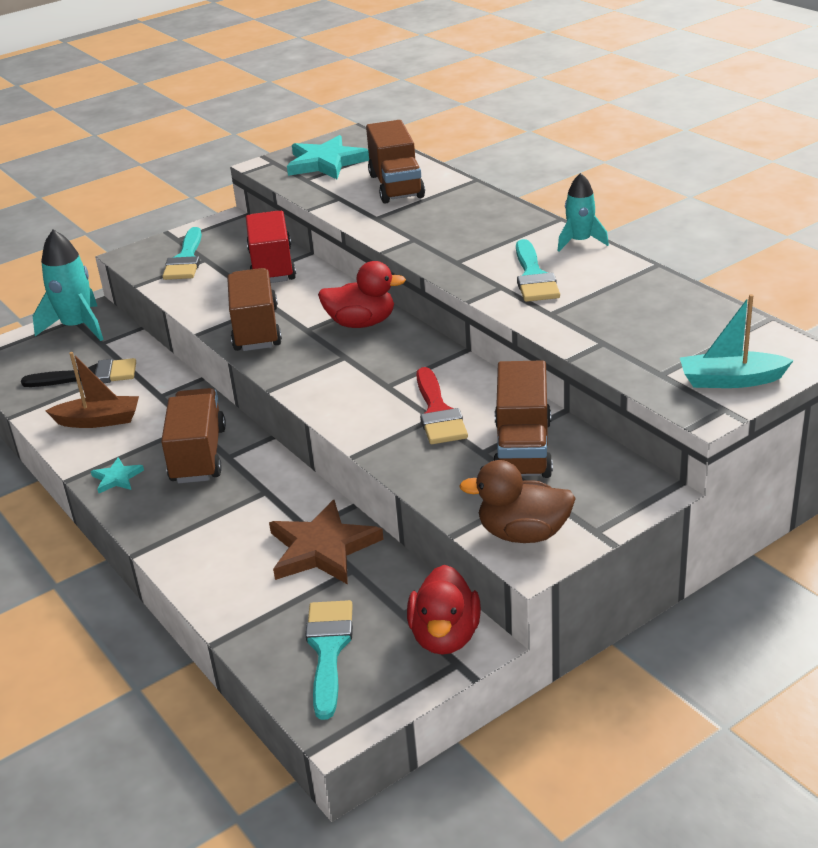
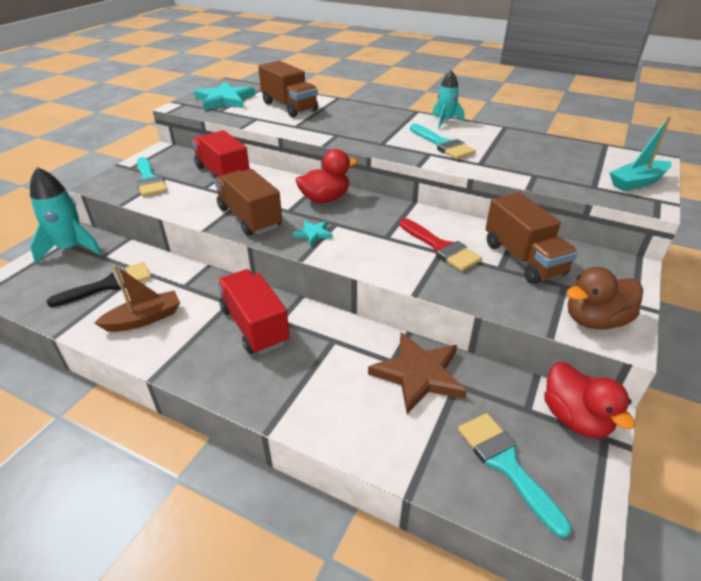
camera: 30 degrees left, 5 degrees up
(117, 478) = (197, 364): turquoise star -> turquoise star (313, 234)
(198, 455) = (254, 326): brown truck -> red truck

